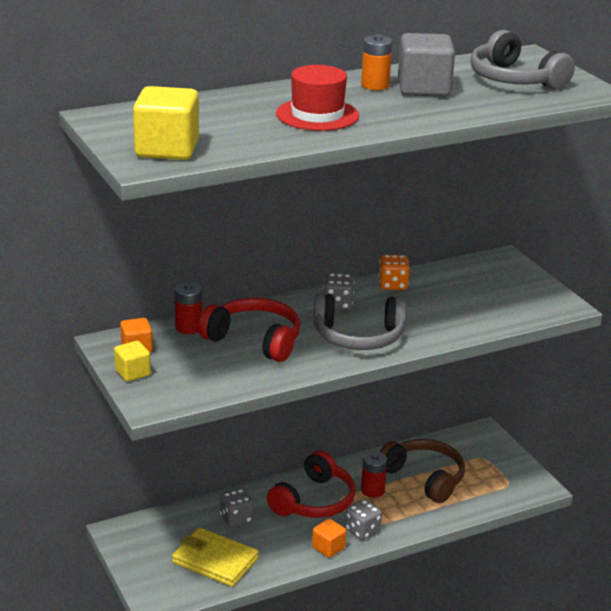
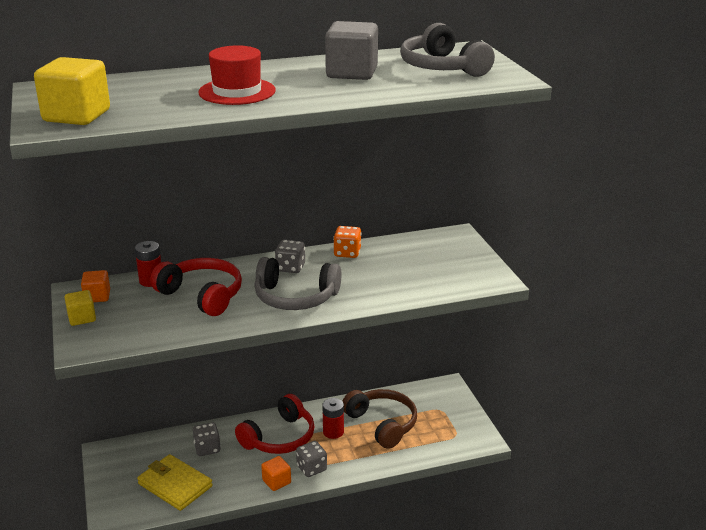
camera: 10 degrees right, 0 degrees up
(375, 85) = (309, 69): orange battery -> none

